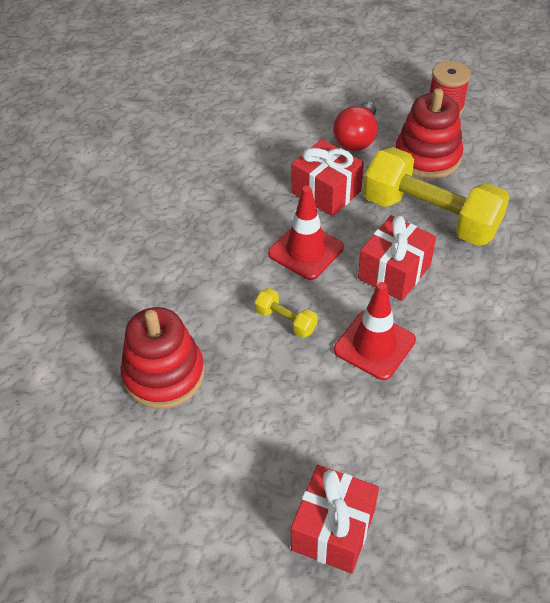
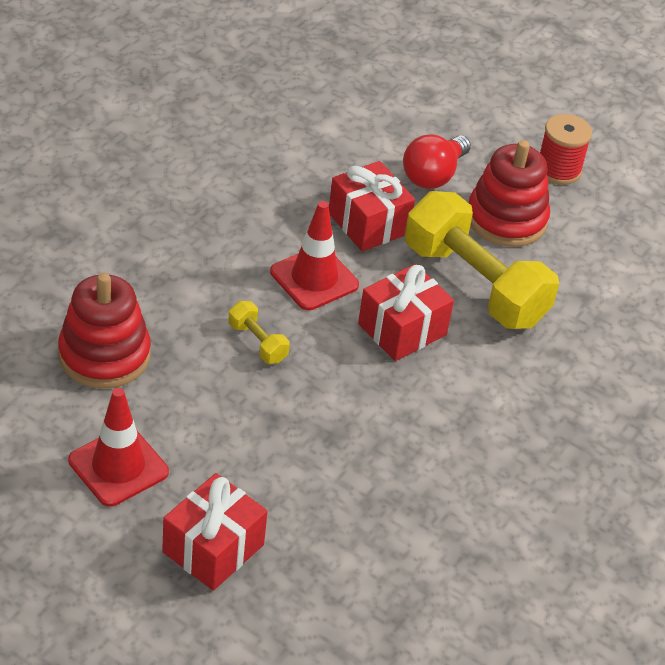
camera: 10 degrees right, 5 degrees down
(374, 345) = (342, 395): red traffic cone -> red traffic cone (118, 466)

